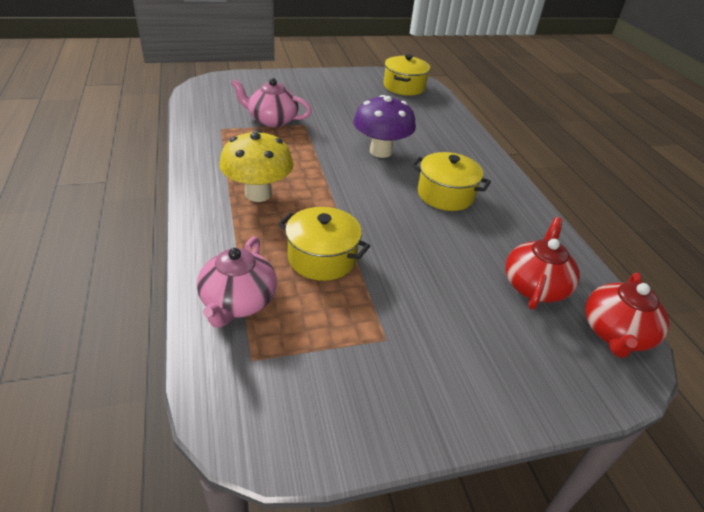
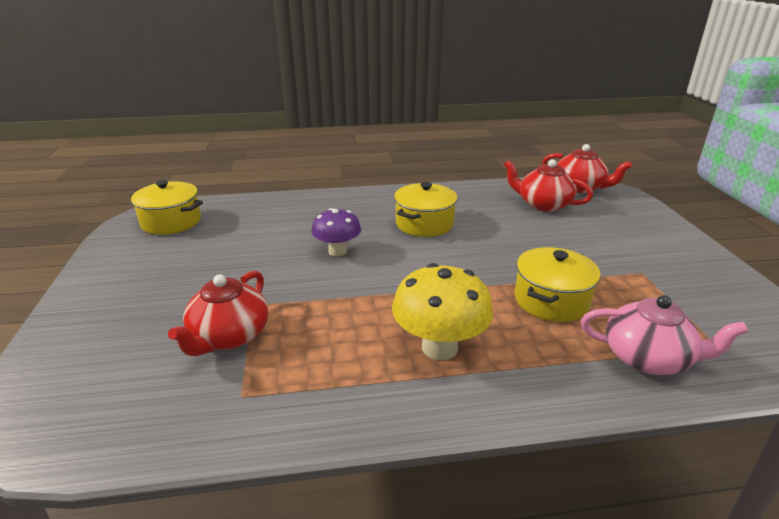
camera: 80 degrees left, 10 degrees down
(272, 120) = (229, 336): pink teapot -> red teapot
(380, 151) = (337, 251): purple mushroom -> purple mushroom, size x0.66

